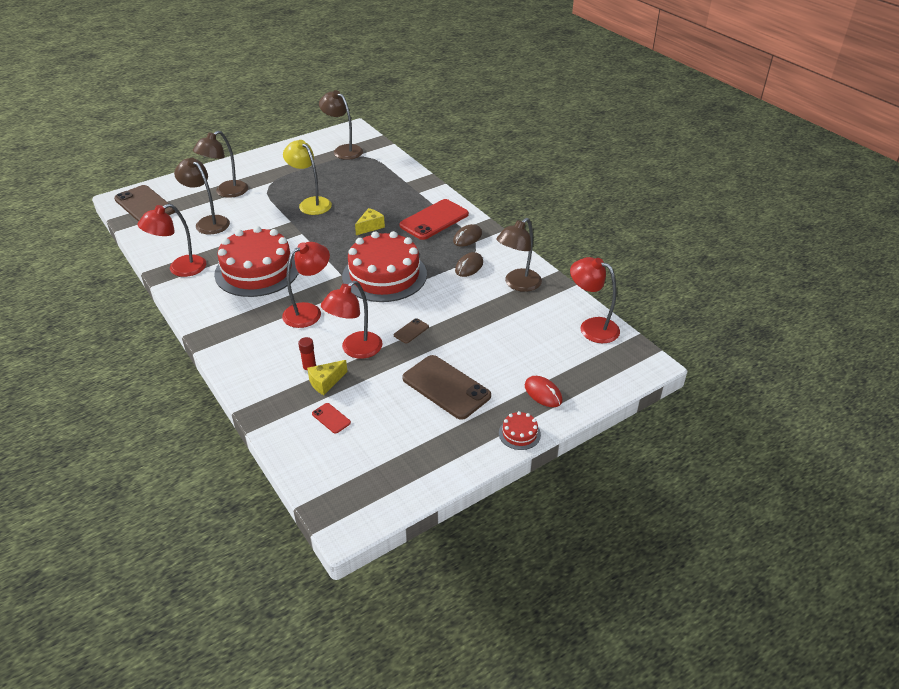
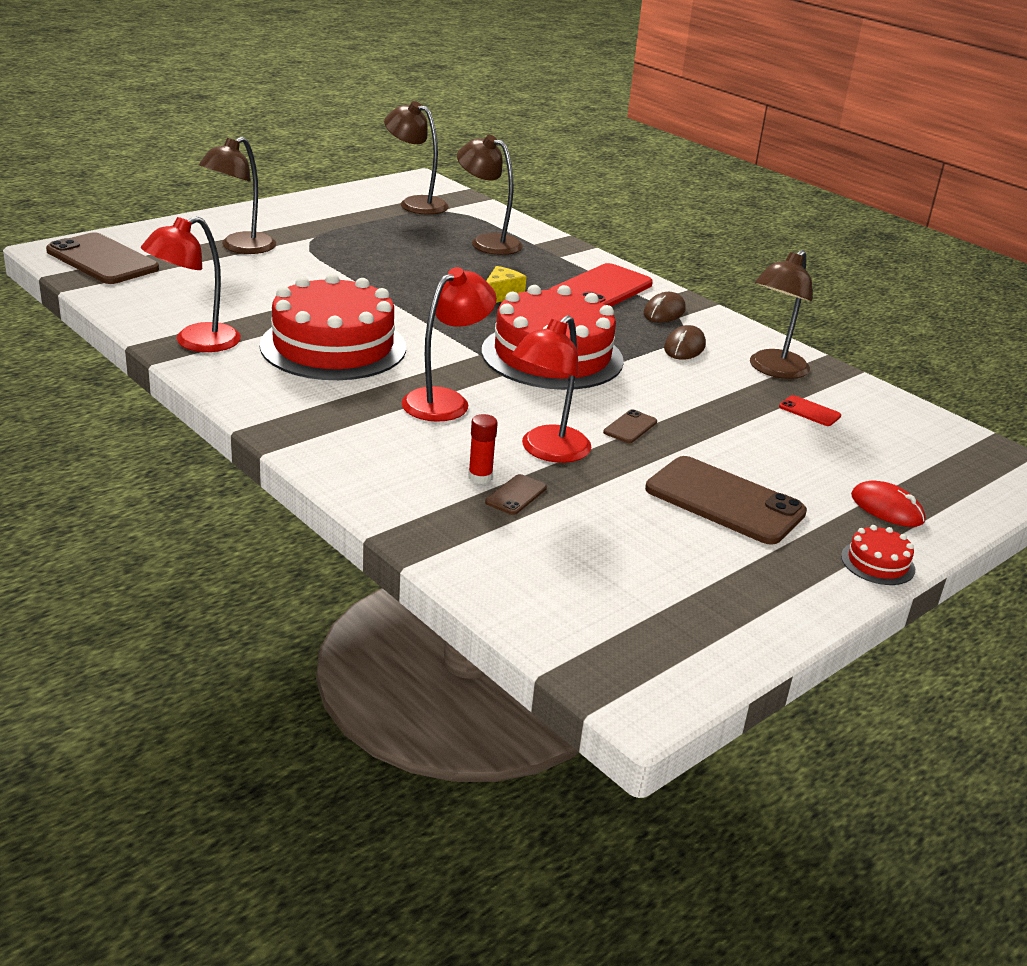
camera: 10 degrees left, 10 degrees down
(208, 222) = (223, 284): brown lamp -> brown lamp (487, 242)
(310, 203) = (389, 265): yellow lamp -> none
(326, 382) = (516, 495): yellow cheese -> brown phone
(331, 418) = (547, 544): red phone -> red phone (809, 411)
(591, 327) = (917, 424): red lamp -> none

